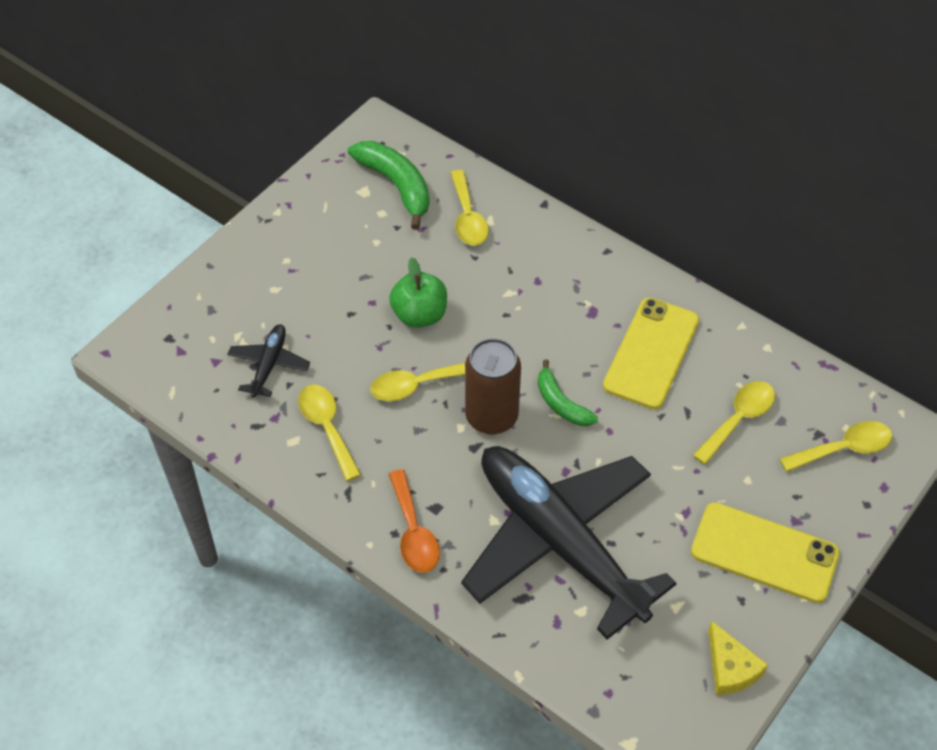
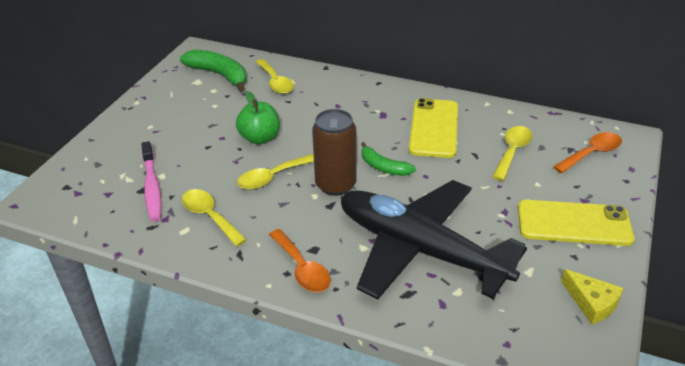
camera: 15 degrees left, 15 degrees down
(269, 364) = (152, 187): black plane -> pink toothbrush
(843, 449) = (592, 153): yellow spoon -> orange spoon

